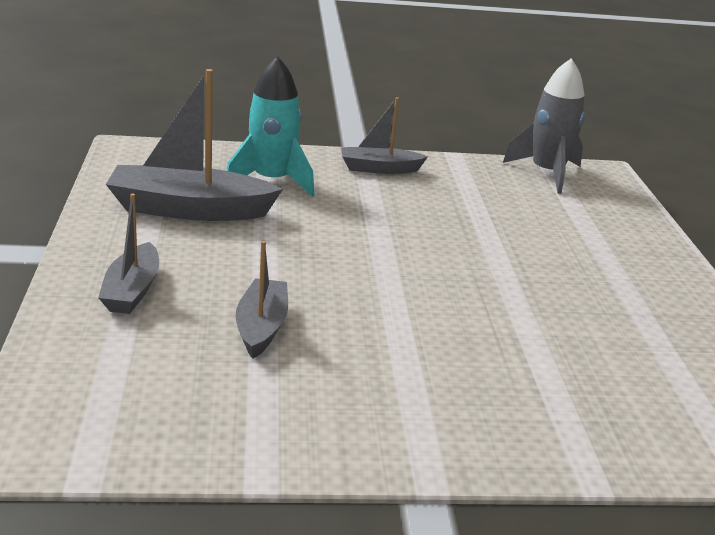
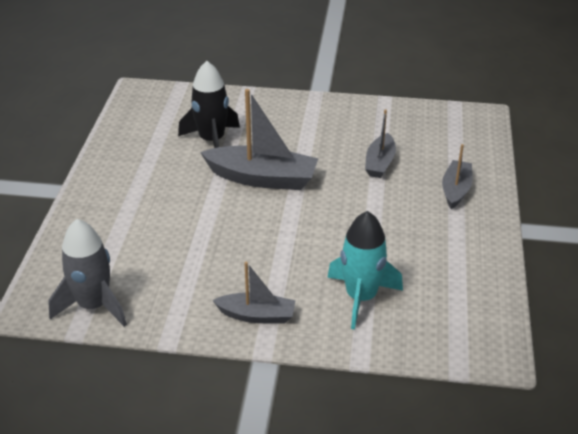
camera: 165 degrees left, 10 degrees up
(189, 210) = (428, 262): grey boat -> grey boat (262, 178)
(572, 351) = (212, 141): none -> black rocket

